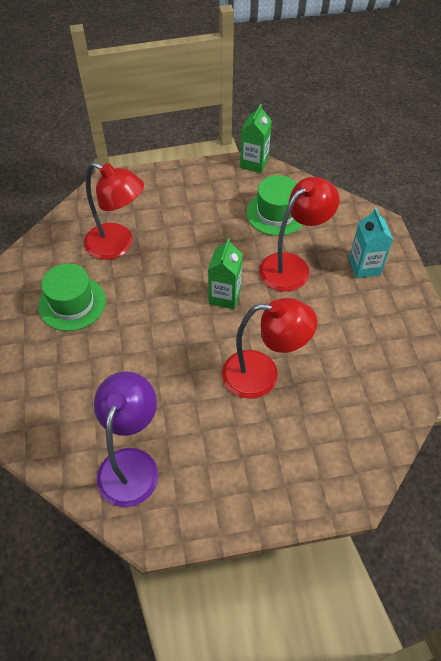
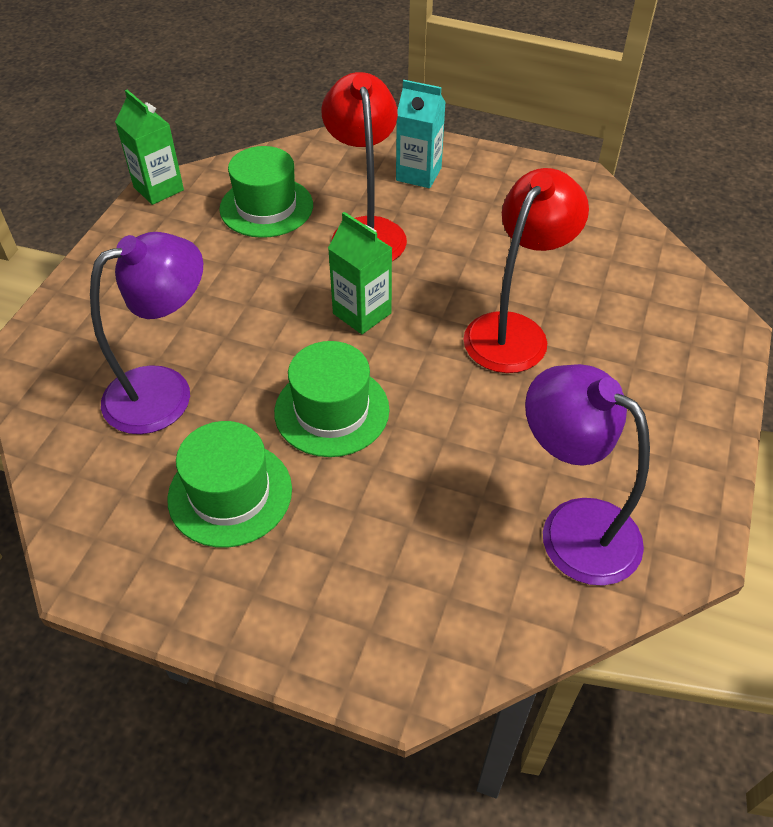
camera: 60 degrees left, 5 degrees down
(118, 245) = (165, 391): red lamp -> purple lamp
(147, 317) = (332, 411): none -> green hat

